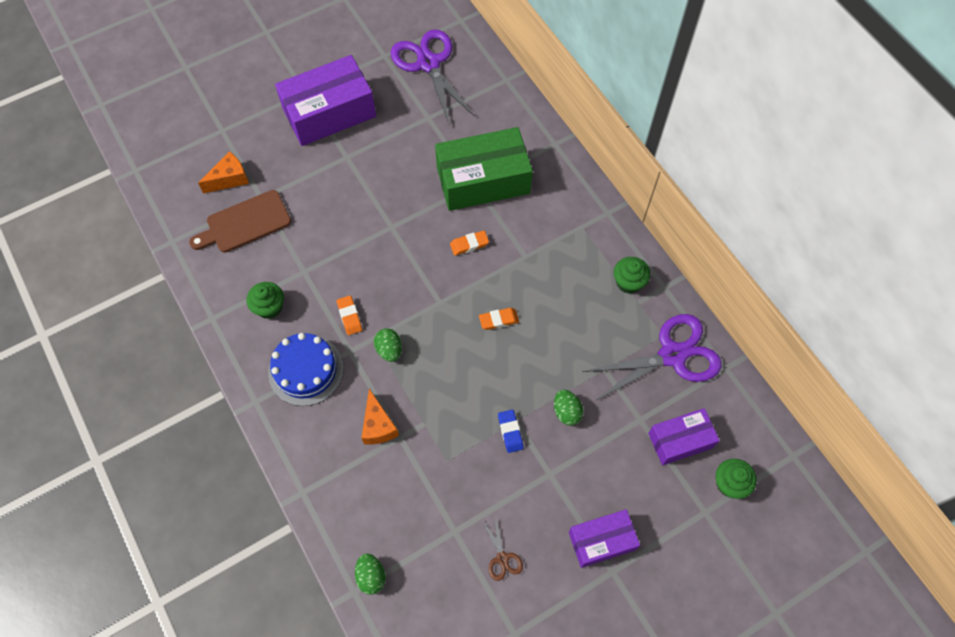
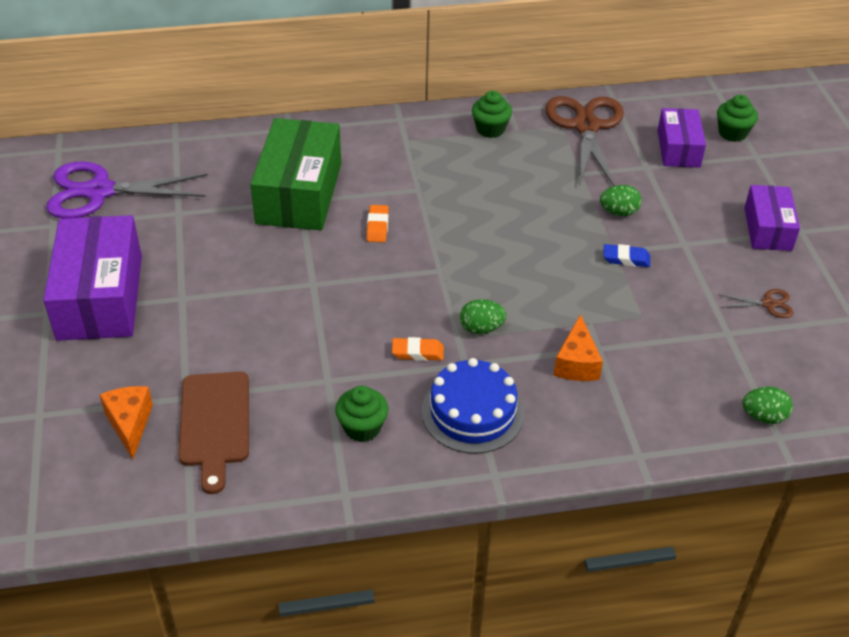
camera: 70 degrees left, 20 degrees down
(378, 425) = (576, 363): orange cheese -> orange cheese turned 90 degrees clockwise
(498, 320) = (487, 230): orange eraser -> none
(672, 355) = (586, 126): purple scissors -> brown scissors

